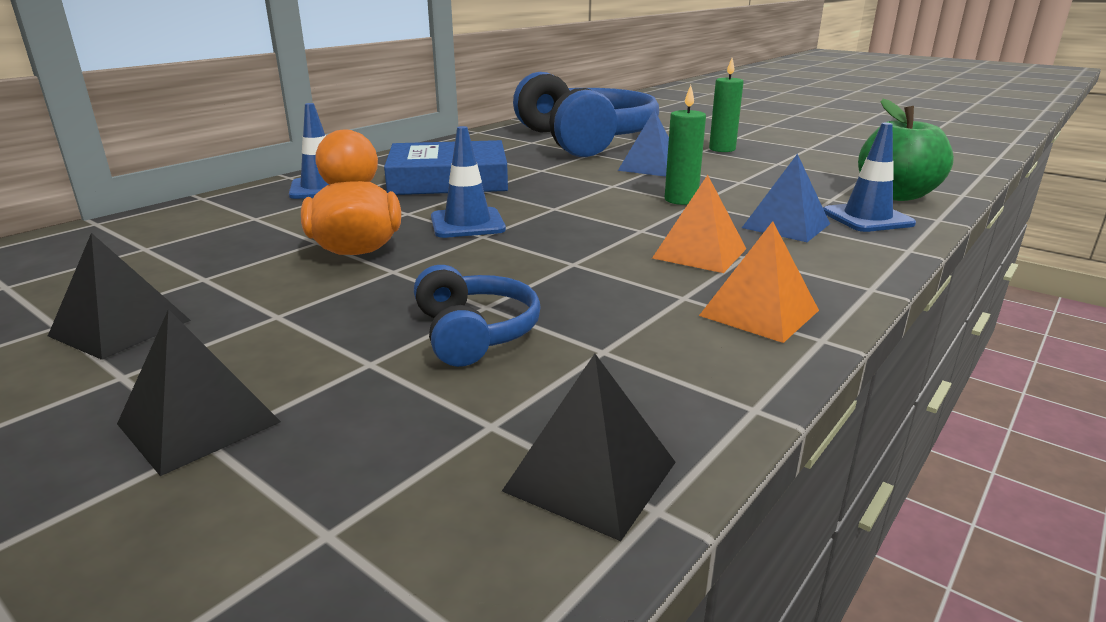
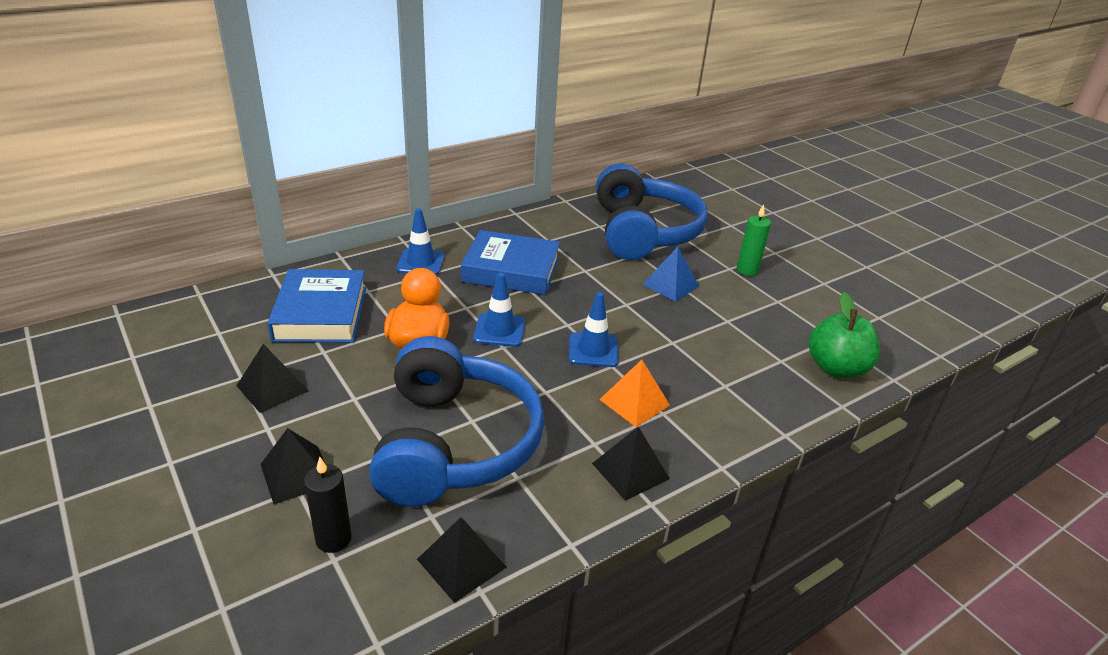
camera: 15 degrees right, 10 degrees up
(186, 245) = (320, 314): none -> blue book
(313, 500) = (333, 539): none -> black candle
(475, 333) = (454, 443): blue headphones -> blue headphones, size x2.27
(681, 200) = (664, 336): green candle -> none
(759, 313) = (630, 471): orange pyramid -> black pyramid
(786, 225) = (718, 386): blue pyramid -> none
(867, 218) = (787, 391): blue traffic cone -> blue traffic cone (593, 350)

